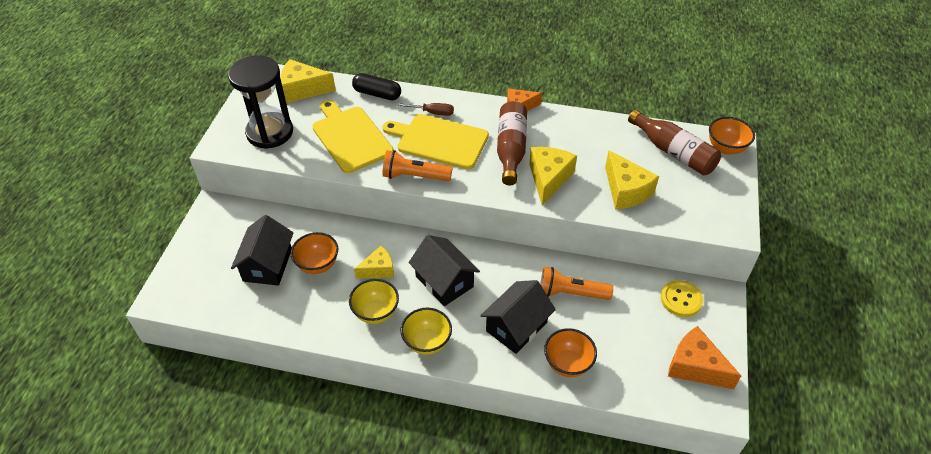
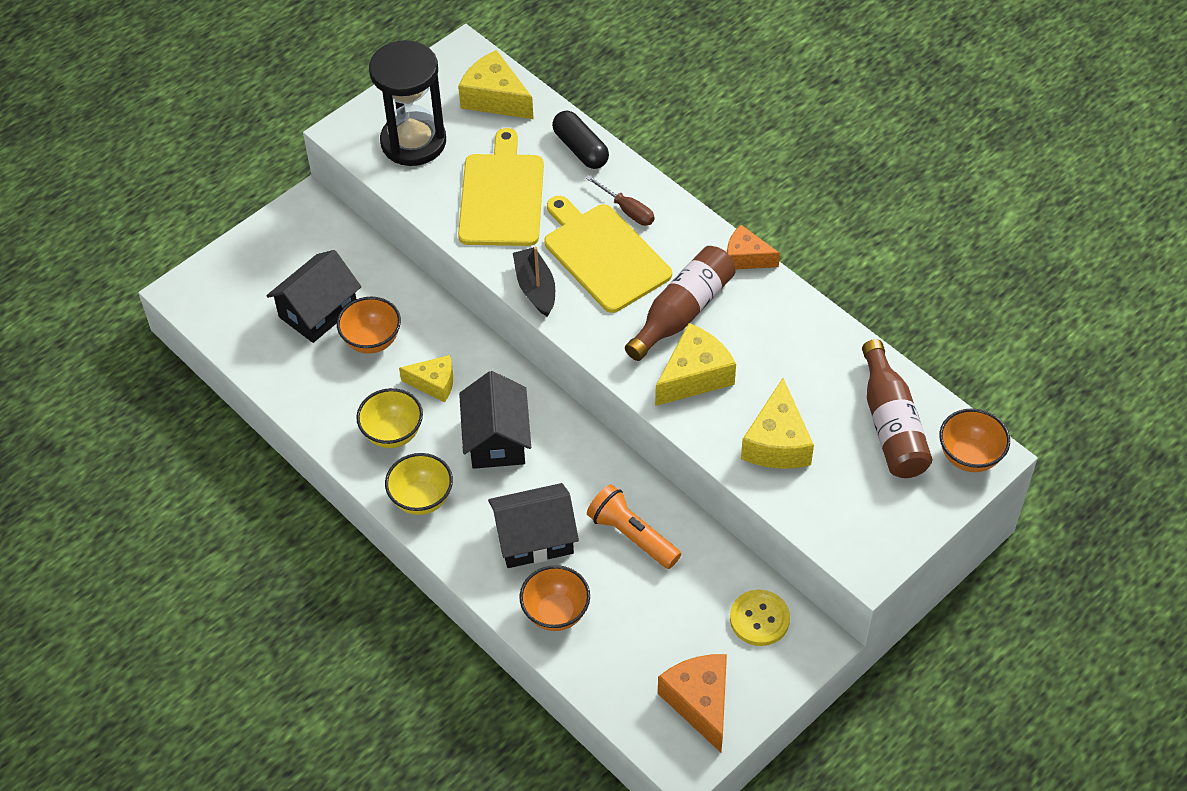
camera: 35 degrees right, 5 degrees up
(414, 176) = (535, 288): orange flashlight -> black boat

